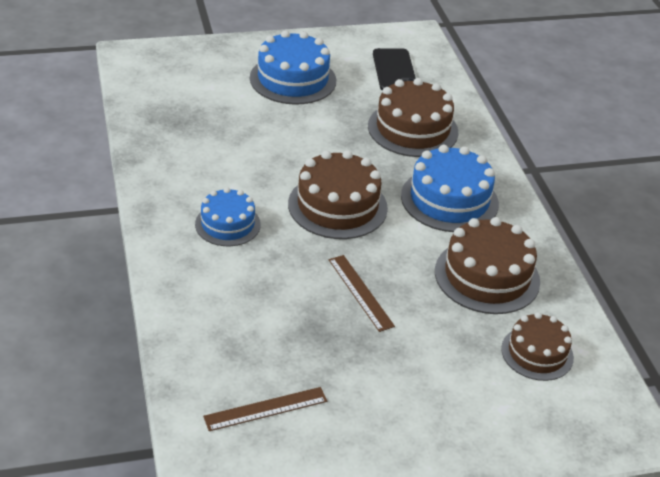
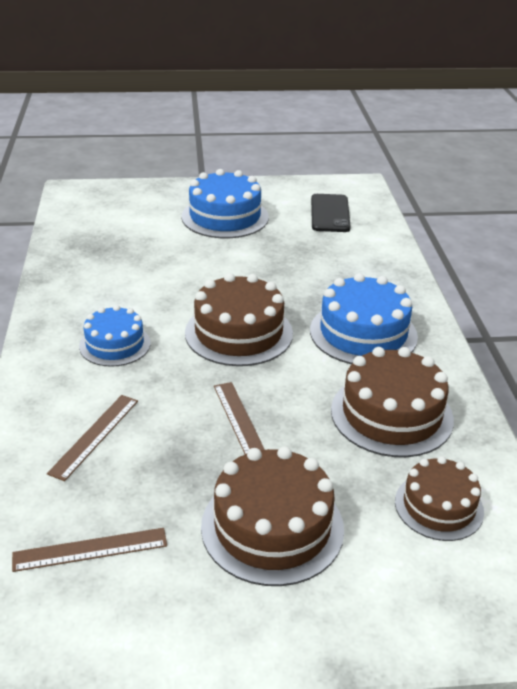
camera: 10 degrees right, 5 degrees down
(237, 312) = (94, 436): none -> brown ruler
(413, 129) = (337, 265): brown cake -> brown cake (272, 527)

